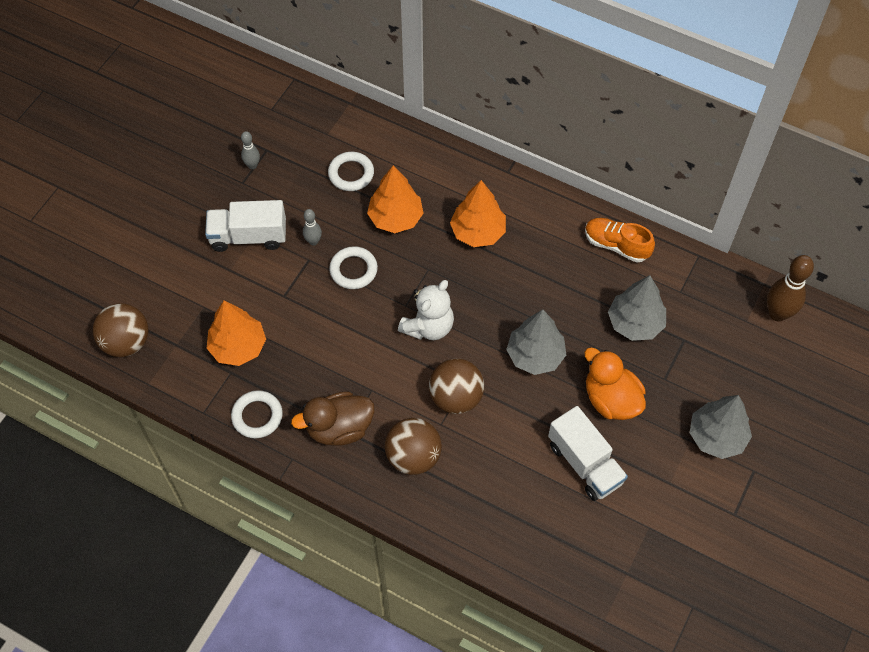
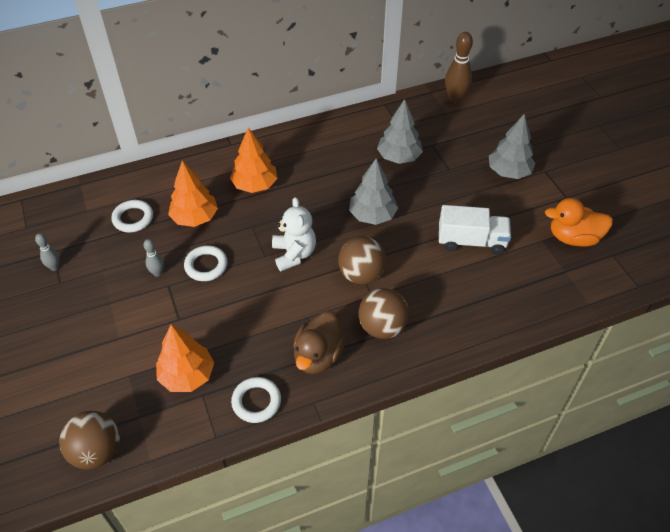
camera: 50 degrees left, 10 degrees down
(248, 236) = (107, 308): white truck -> none
(611, 399) = (439, 201): orange duck -> orange duck (573, 238)
(616, 245) = (338, 131): orange shoe -> none

